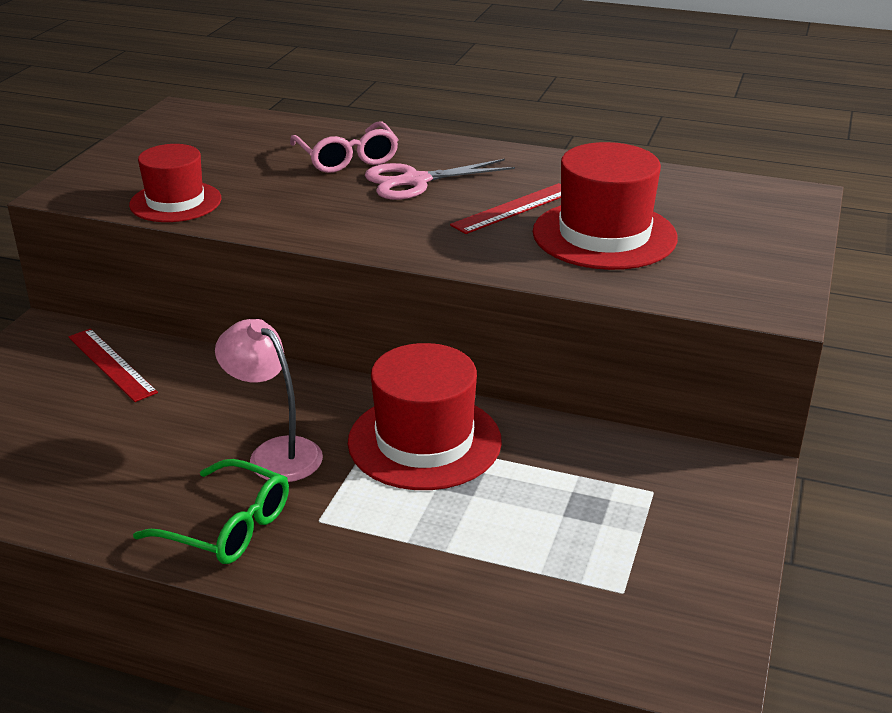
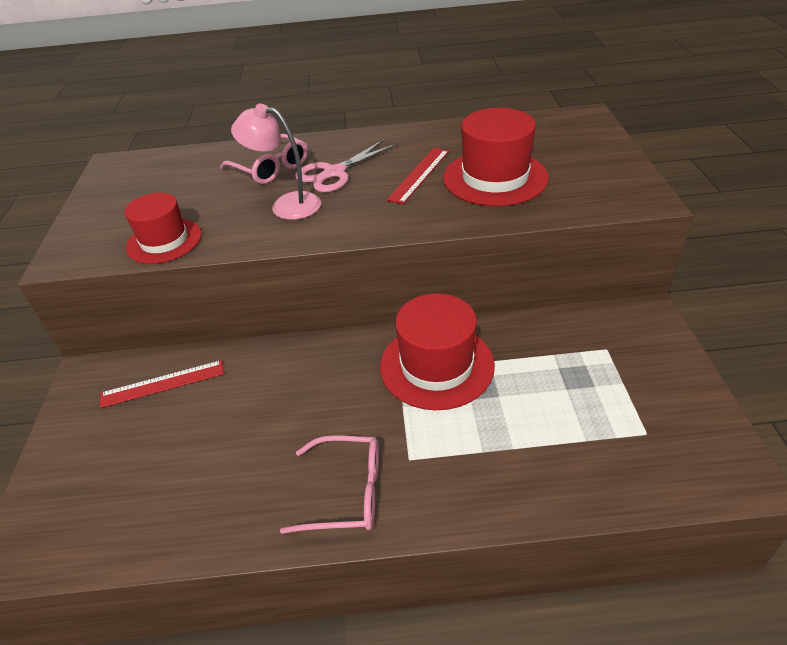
camera: 20 degrees left, 10 degrees up
(111, 364) = (163, 383): red ruler -> red ruler turned 45 degrees counterclockwise
(227, 526) = (346, 492): green glasses -> pink glasses
(275, 453) = (339, 414): pink lamp -> pink lamp (286, 205)

